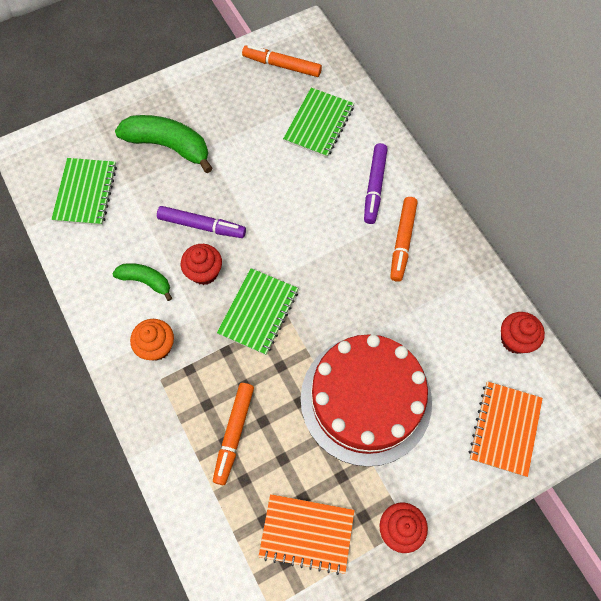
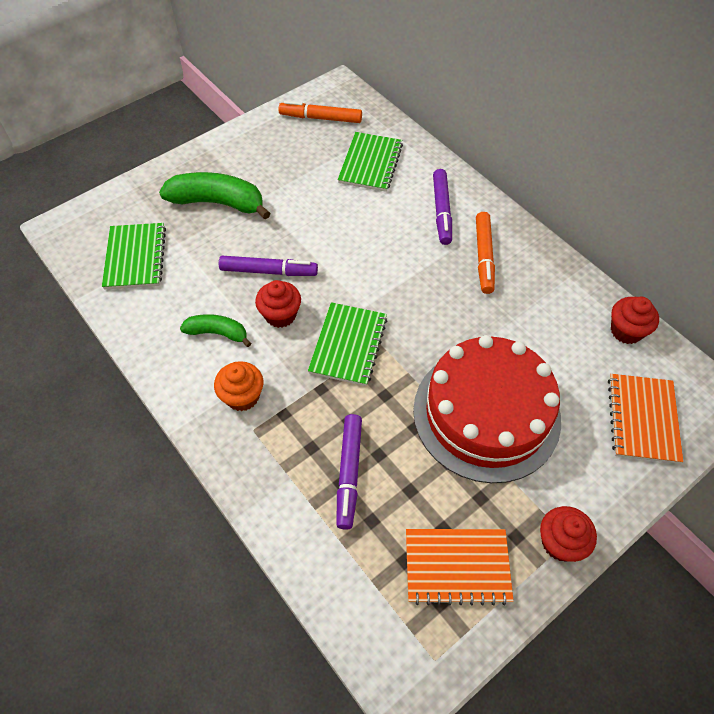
camera: 10 degrees left, 10 degrees down
(234, 434) = (349, 473): orange marker -> purple marker

